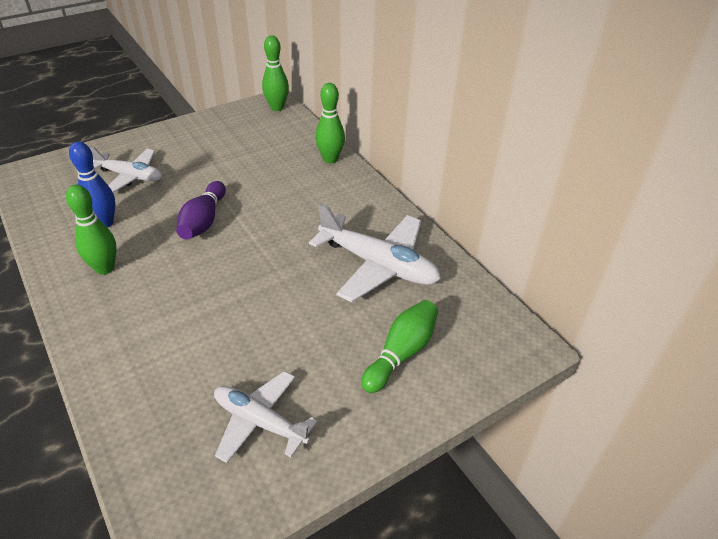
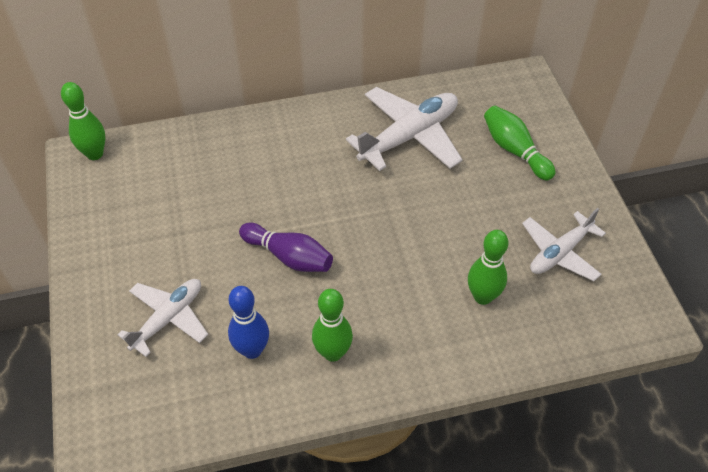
camera: 70 degrees left, 10 degrees up
(330, 159) = (230, 131): green bowling pin -> green bowling pin (482, 296)

